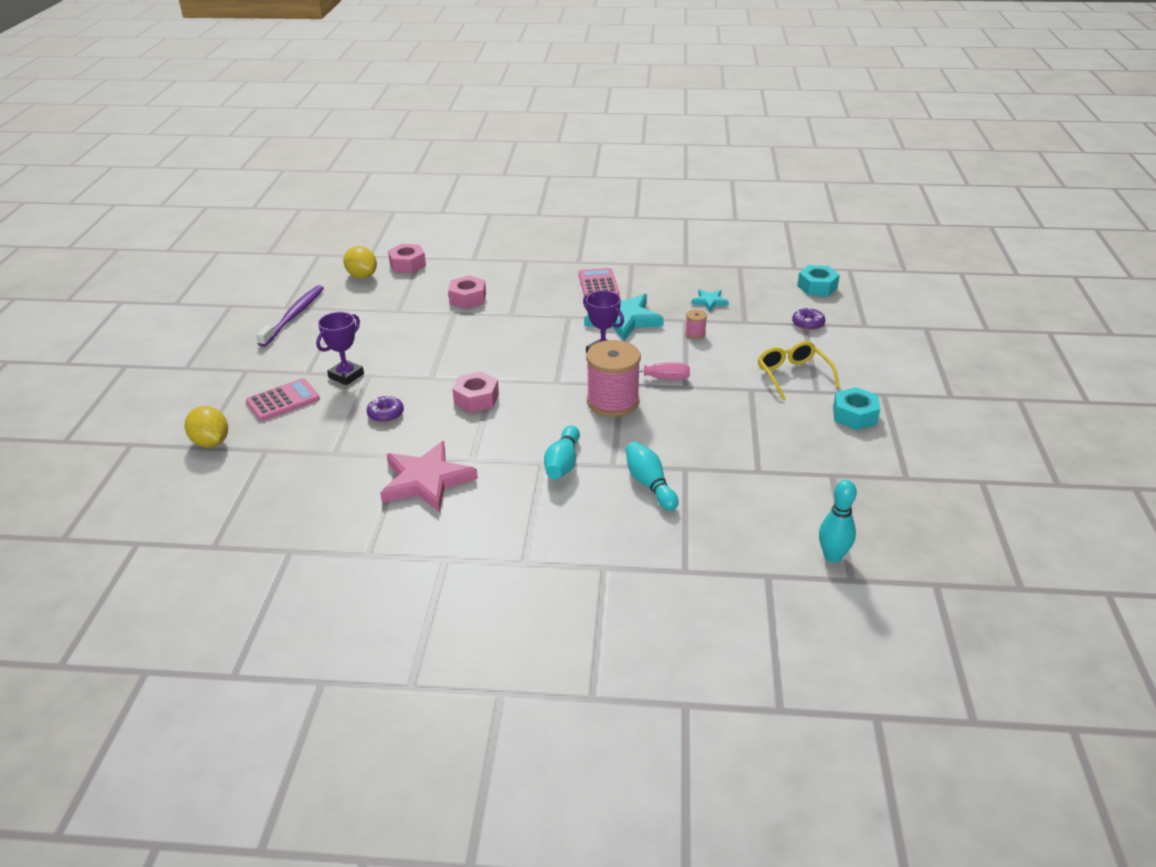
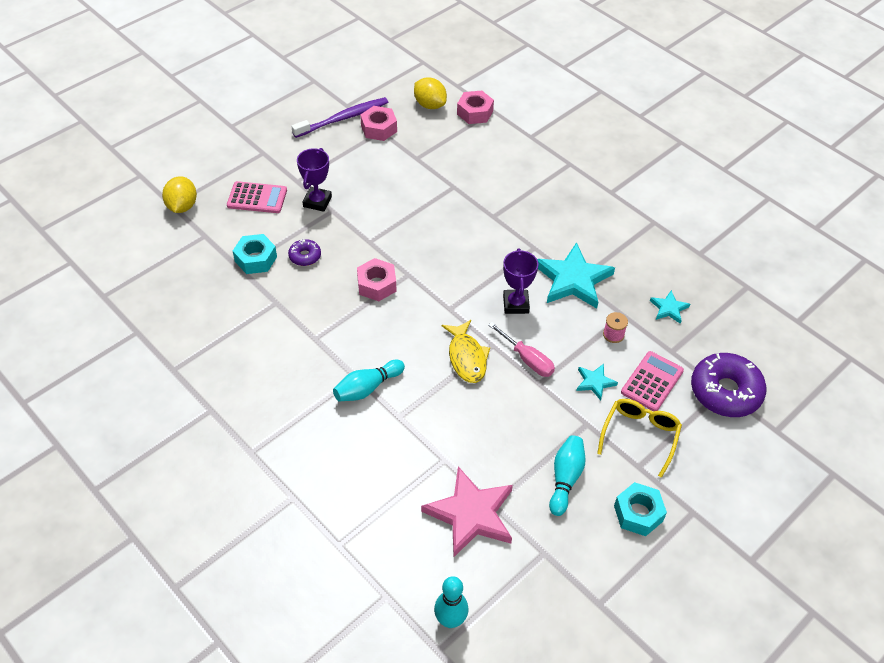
camera: 40 degrees right, 15 degrees up
(346, 376) = (317, 201): purple trophy -> purple trophy turned 60 degrees counterclockwise
(362, 276) = (430, 105): yellow lemon -> yellow lemon turned 45 degrees counterclockwise
(426, 480) = (267, 335): pink star -> pink star (471, 514)
(467, 298) = (479, 178): pink nut -> pink nut (379, 128)
(598, 284) = (597, 228): pink calculator -> pink calculator (652, 381)
(613, 402) = (467, 357): pink spool -> yellow fish
(649, 484) = (402, 453): turquoise bowling pin -> turquoise bowling pin (565, 479)
(722, 365) = (595, 382): none -> turquoise star
(808, 324) = (725, 391): purple donut -> purple donut, size x2.04
(817, 287) = (790, 357): turquoise nut -> turquoise nut (256, 259)

